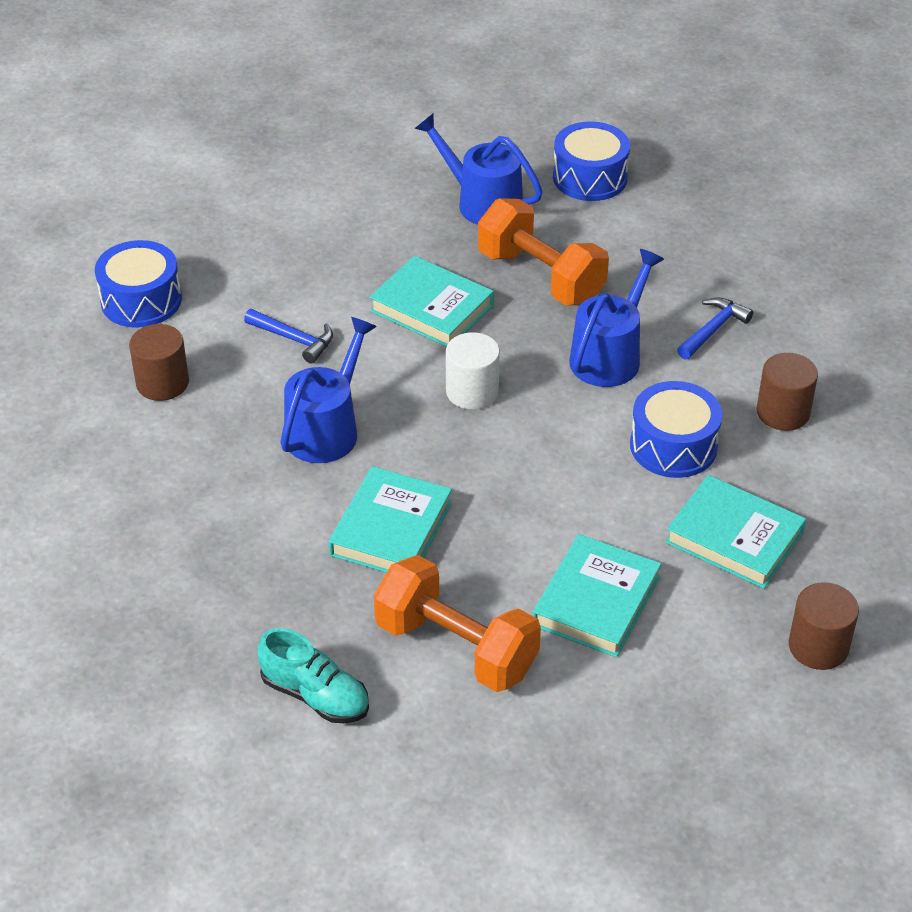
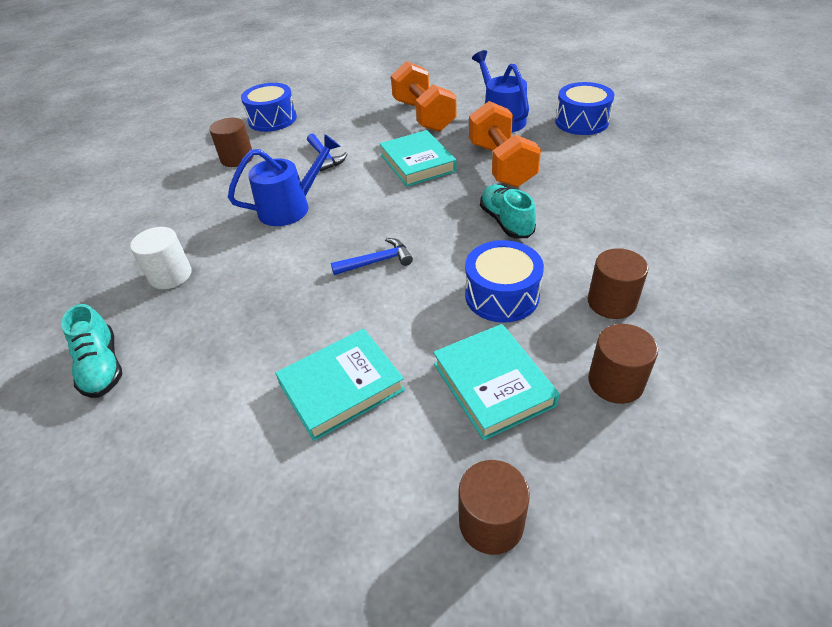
camera: 35 degrees right, 0 degrees up
(391, 529) = (263, 278): turquoise book -> none
(456, 647) = (216, 376): orange dumbbell -> orange dumbbell (423, 116)
(472, 392) = (395, 215): white cylinder -> white cylinder (170, 275)
(609, 356) = (506, 222): blue watering can -> turquoise shoe
(713, 329) = (598, 228): blue hammer -> blue hammer (377, 261)
(836, 490) = (615, 382): none -> brown cylinder

